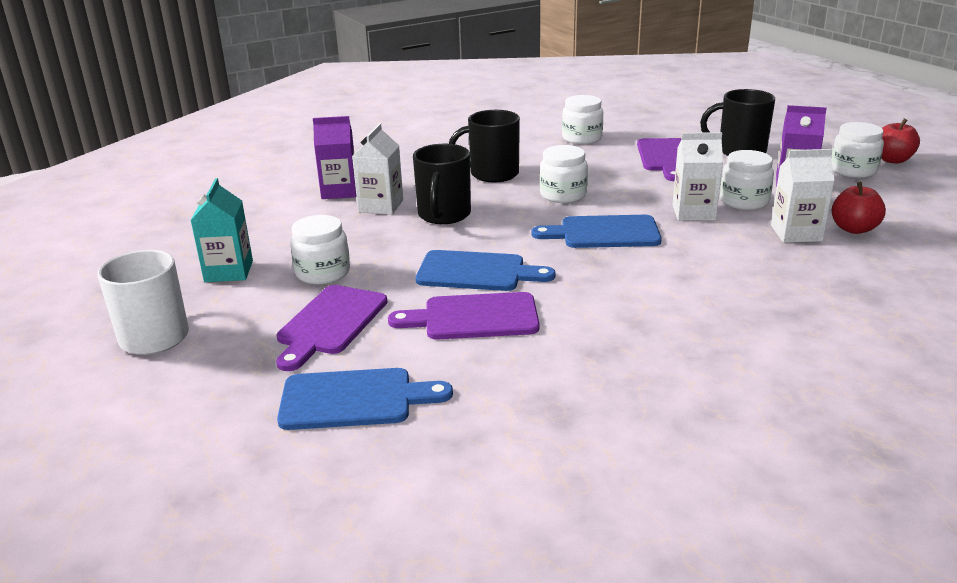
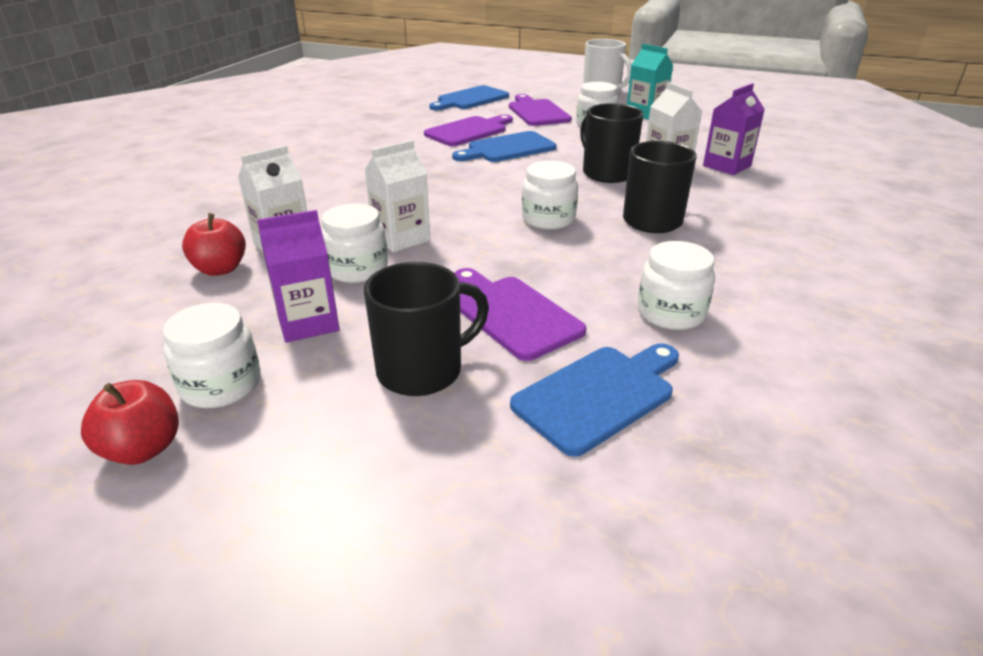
camera: 140 degrees right, 5 degrees up
(604, 233) = (460, 196): blue cutting board -> blue cutting board (599, 395)

